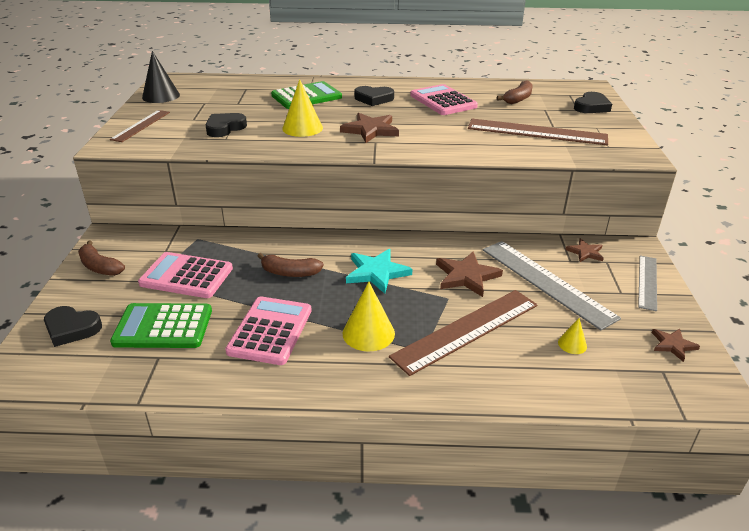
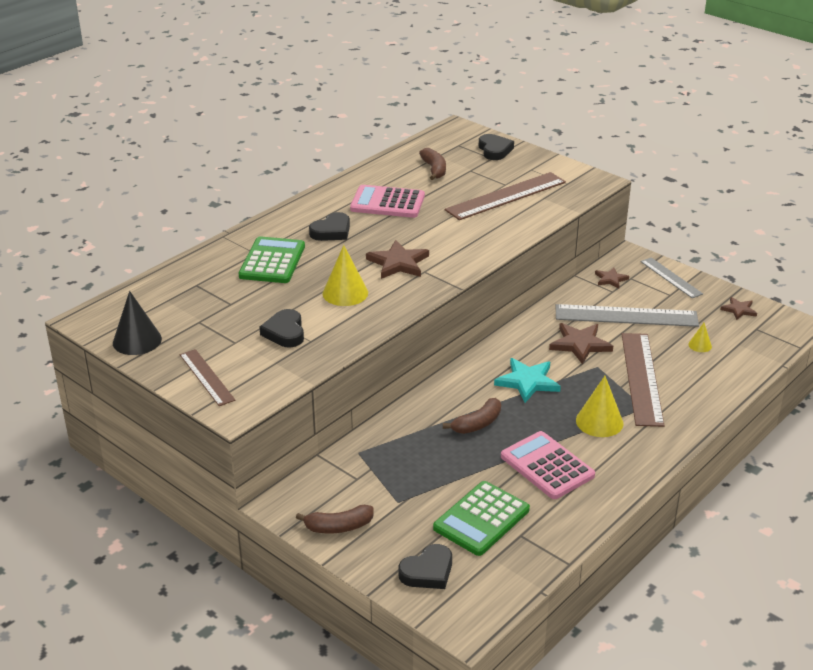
camera: 50 degrees left, 0 degrees up
(186, 276) = (417, 481): pink calculator -> none

